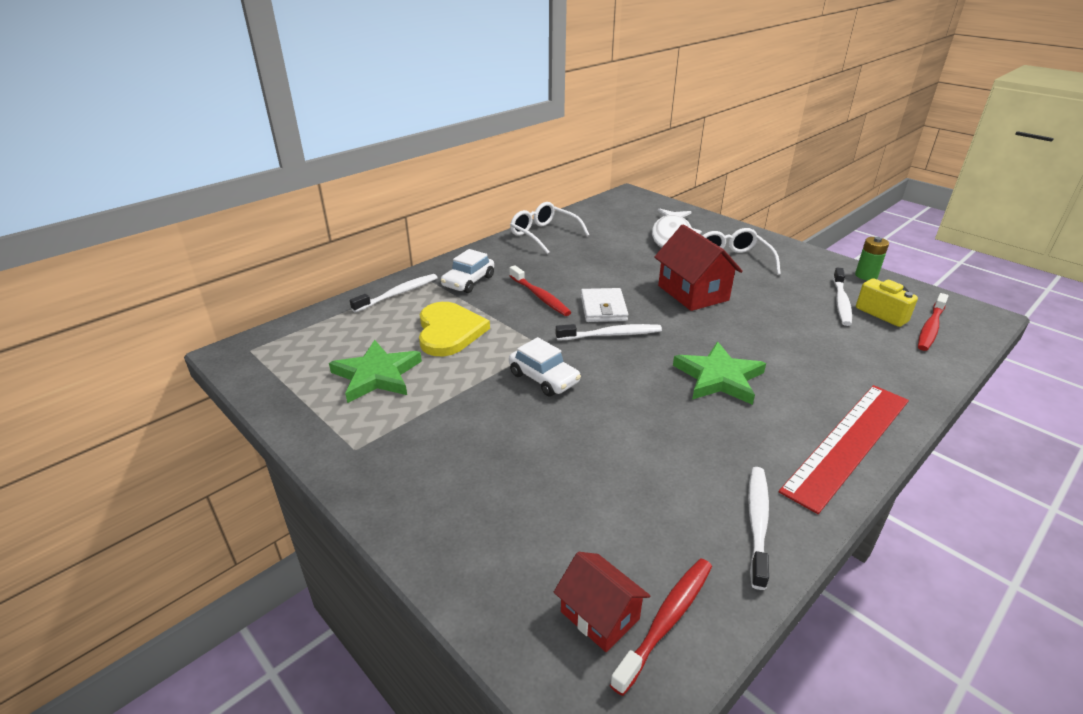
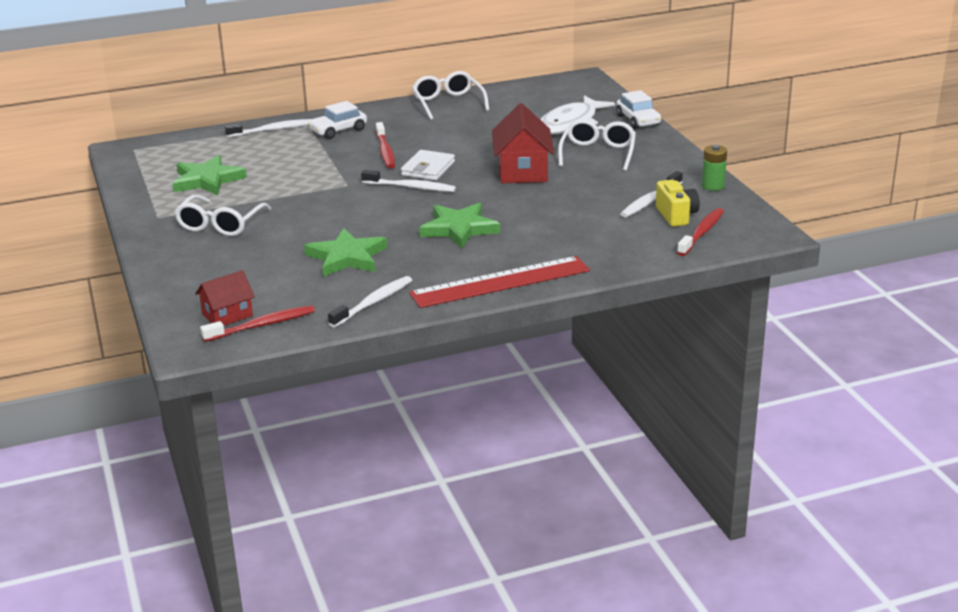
camera: 25 degrees right, 5 degrees down
(447, 440) = (220, 224): none -> white glasses
(449, 331) = (286, 162): yellow heart -> none
(544, 378) = (324, 204): white car -> white car (638, 120)
(599, 615) = (227, 315): red house -> red house turned 75 degrees clockwise
(648, 453) = (347, 257): none -> green star
(930, 328) = (701, 233): red toothbrush -> red toothbrush turned 150 degrees clockwise

